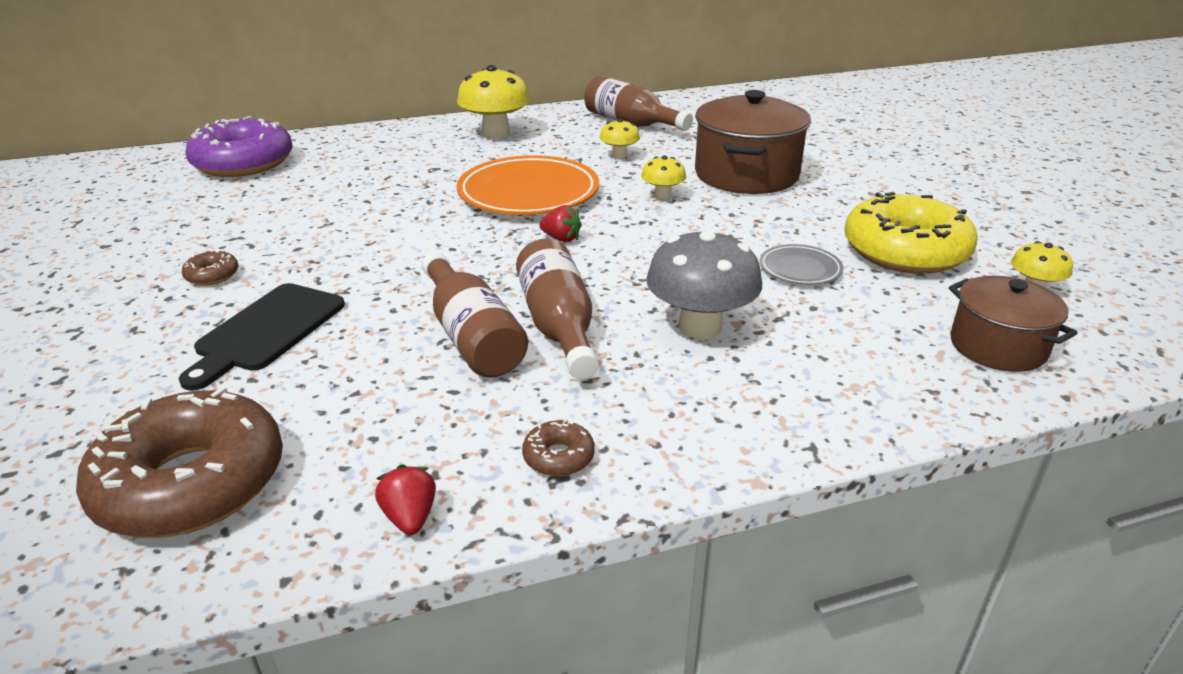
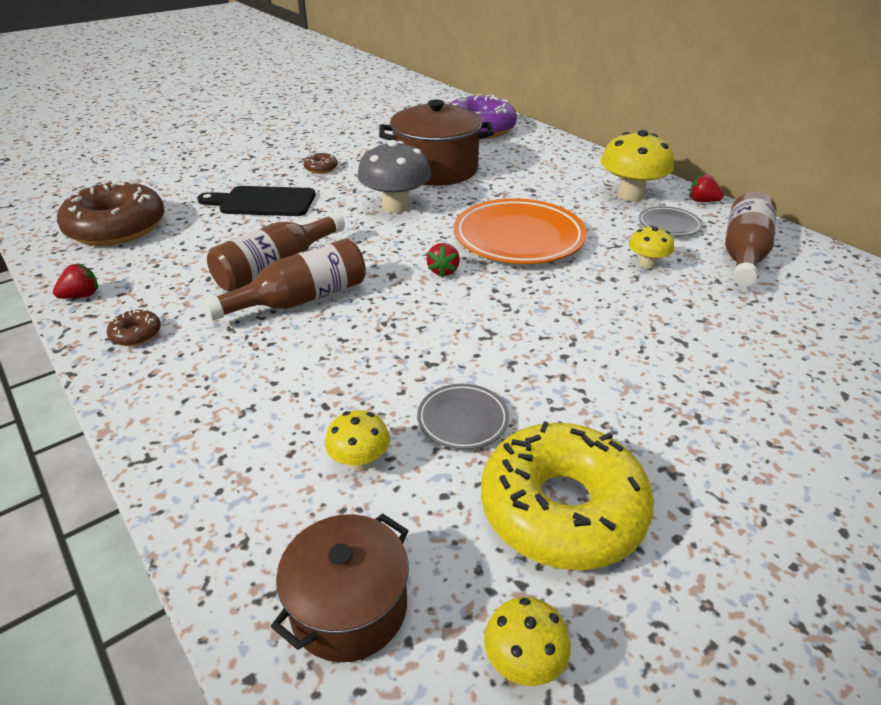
camera: 70 degrees right, 5 degrees up
(535, 113) = (702, 201): none -> red strawberry
(563, 133) = (669, 225): none -> grey plate
(662, 195) = (572, 305): yellow mushroom -> yellow mushroom (359, 461)
(700, 326) = (322, 369): grey mushroom -> grey mushroom (395, 207)
(746, 175) = (679, 352): brown pot -> brown pot (436, 169)

